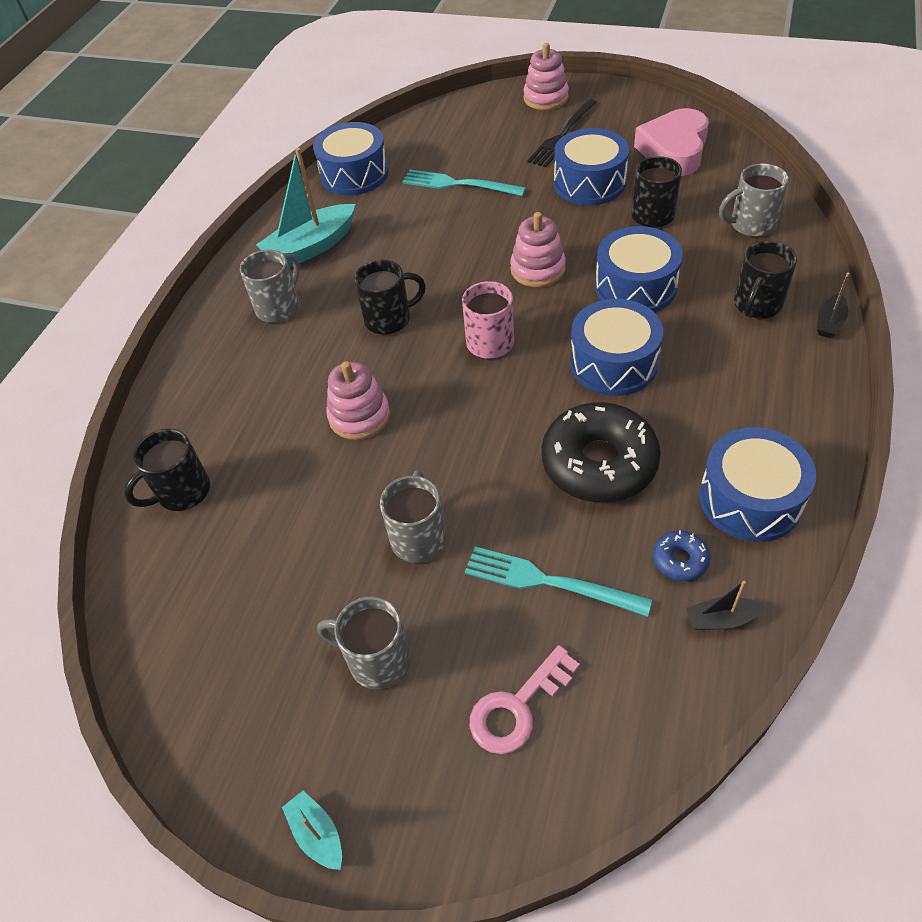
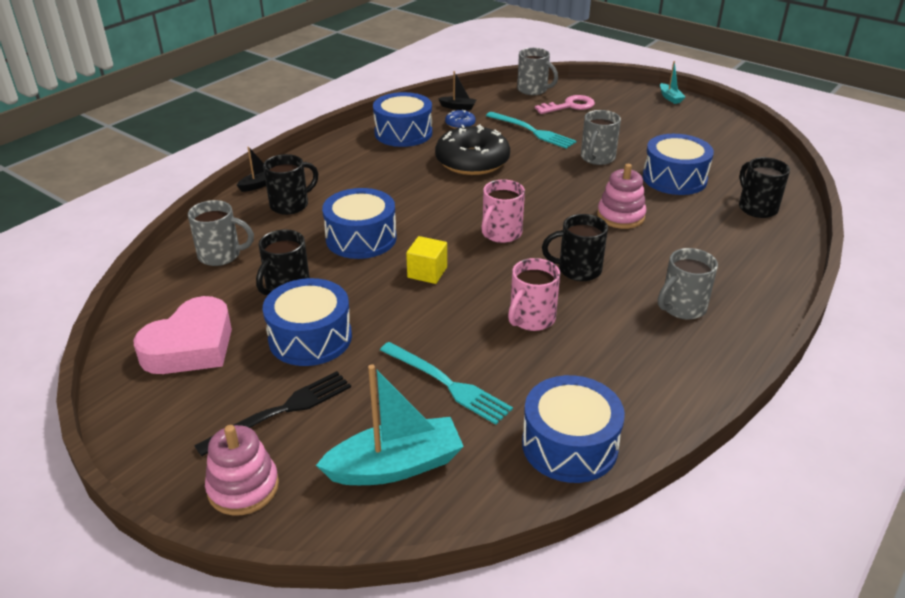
camera: 165 degrees left, 15 degrees down
(182, 492) = (756, 208): black mug -> black mug turned 90 degrees counterclockwise
(311, 247) = (643, 359): turquoise boat -> turquoise boat (395, 466)
(377, 660) = (633, 128): grey mug -> grey mug (533, 90)
(416, 253) = (531, 319): none -> pink mug
(538, 269) = (427, 272): pink stacking toy -> yellow cube
(613, 363) = (421, 200): blue drum -> blue drum (674, 178)

